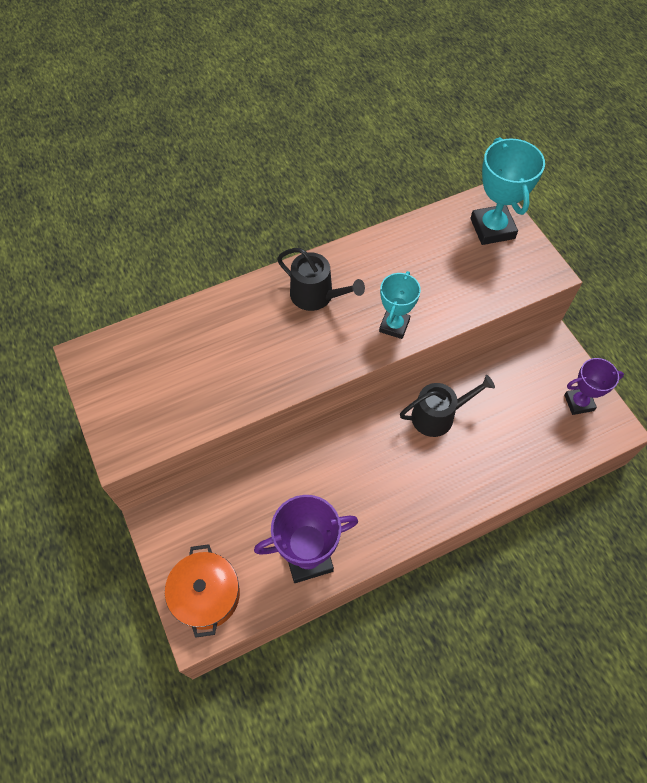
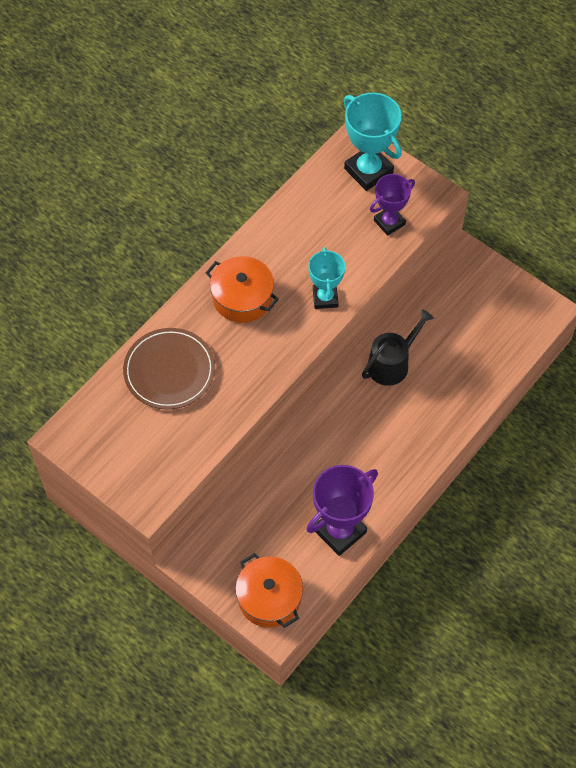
camera: 25 degrees left, 0 degrees up
(214, 334) = (169, 370): none -> brown plate
(316, 296) = (242, 298): black watering can -> orange pot
(578, 403) = (508, 301): purple trophy -> purple trophy (389, 222)

